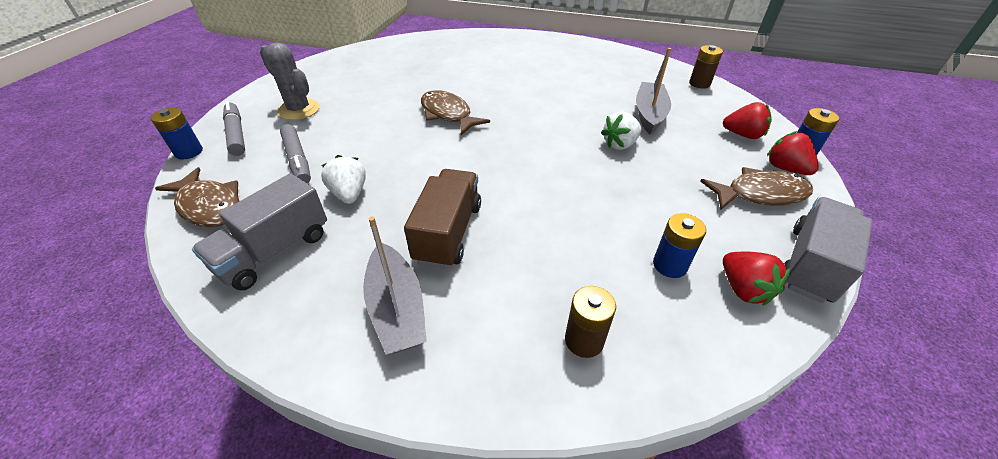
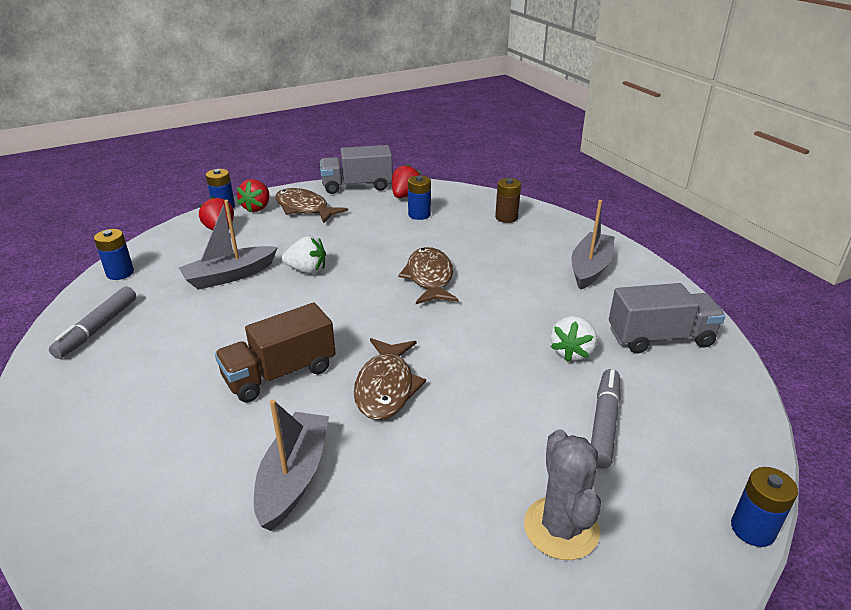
camera: 135 degrees left, 10 degrees down
(209, 206) = (719, 415): brown fish -> brown fish (429, 278)
(236, 134) = (675, 527): grey marker -> grey marker (97, 328)
(437, 73) = (294, 477): none -> grey boat
(448, 233) = (520, 285): brown truck -> brown truck (280, 374)
(699, 83) = (120, 273): brown battery -> blue battery

